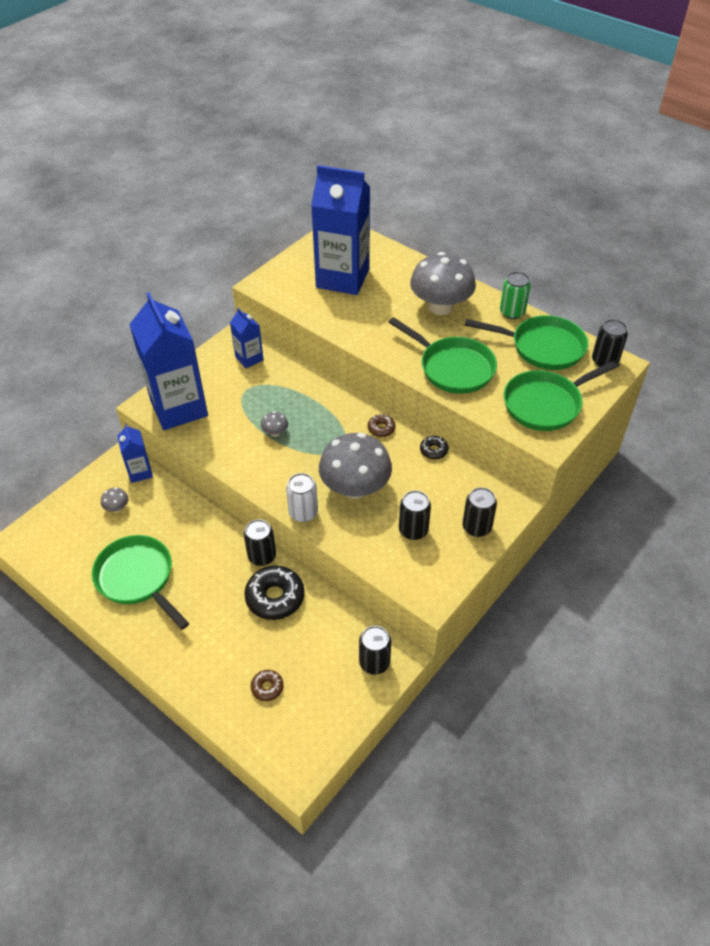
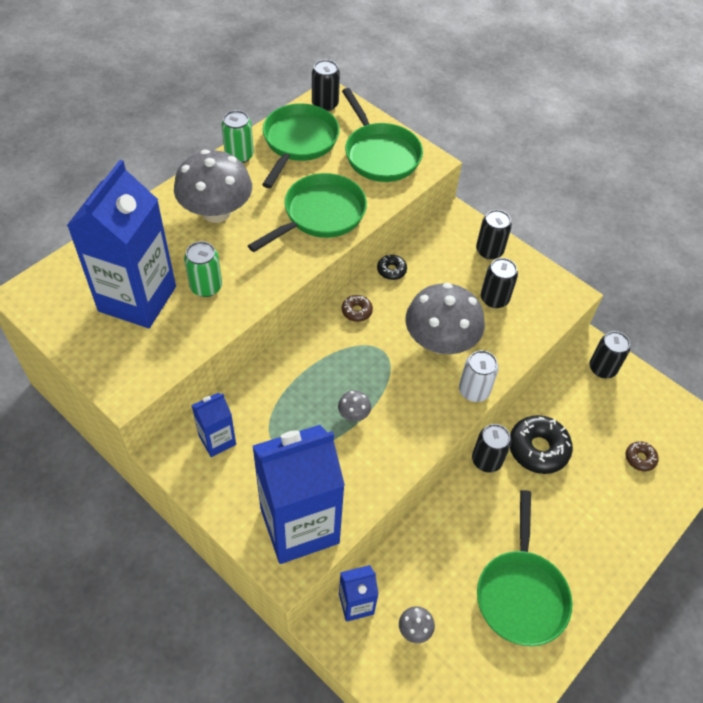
camera: 90 degrees left, 5 degrees up
(138, 578) = (521, 594): green pan -> green pan turned 45 degrees counterclockwise
(359, 310) = (206, 287): none -> green can

